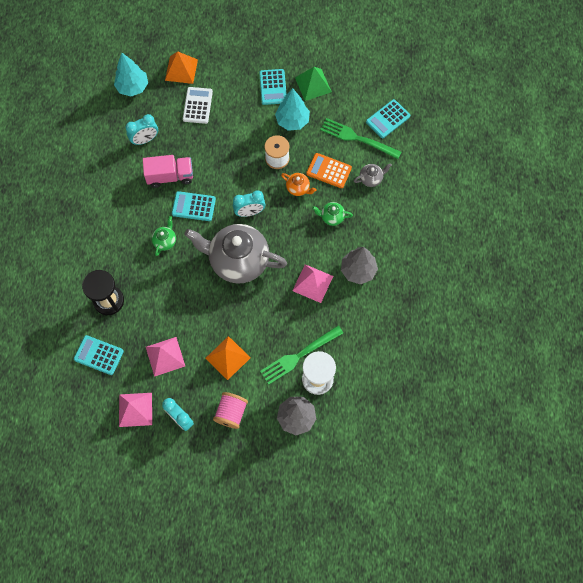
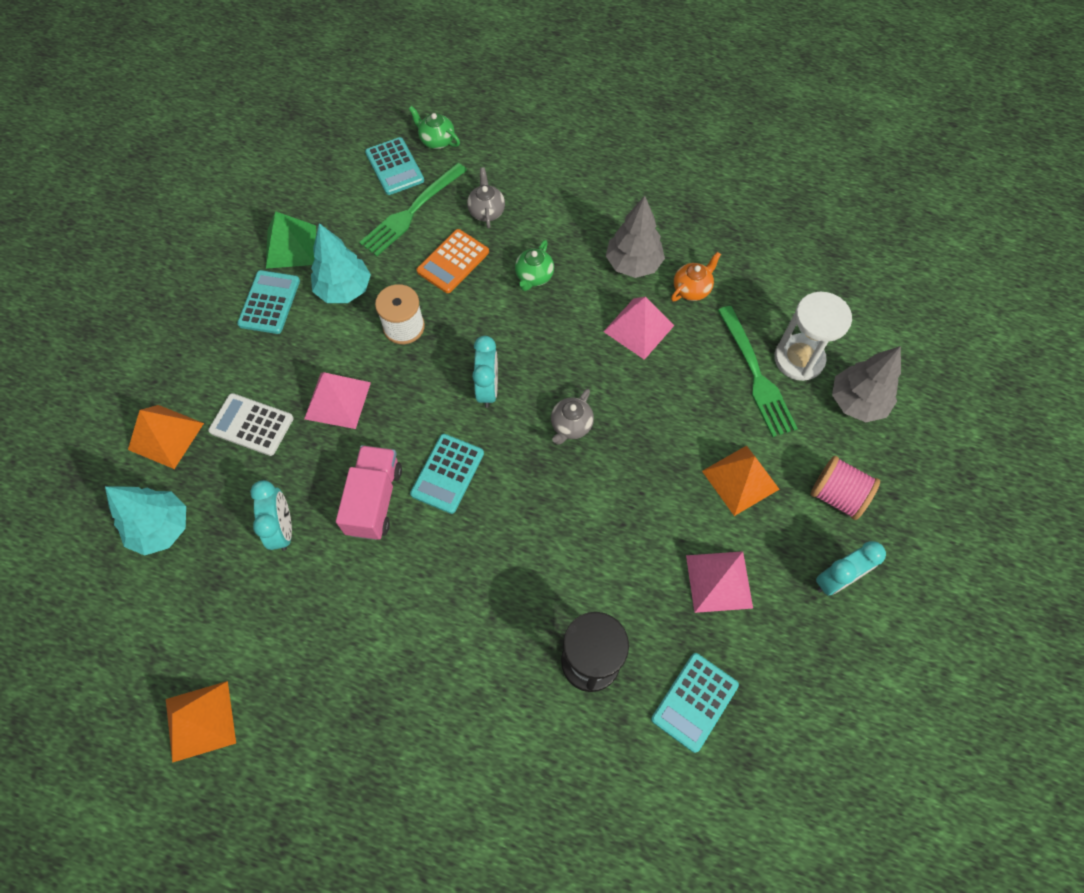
camera: 75 degrees left, 5 degrees down
(47, 139) = (200, 721): none -> orange pyramid
(135, 409) = (810, 654): pink pyramid -> pink pyramid (337, 400)
(165, 241) = (499, 535): green teapot -> green teapot (436, 141)
(238, 261) = (571, 425): grey teapot -> grey teapot, size x0.41
(273, 87) = (269, 302): turquoise calculator -> turquoise calculator turned 90 degrees counterclockwise
(298, 188) = (468, 310): orange teapot -> orange teapot (692, 289)

